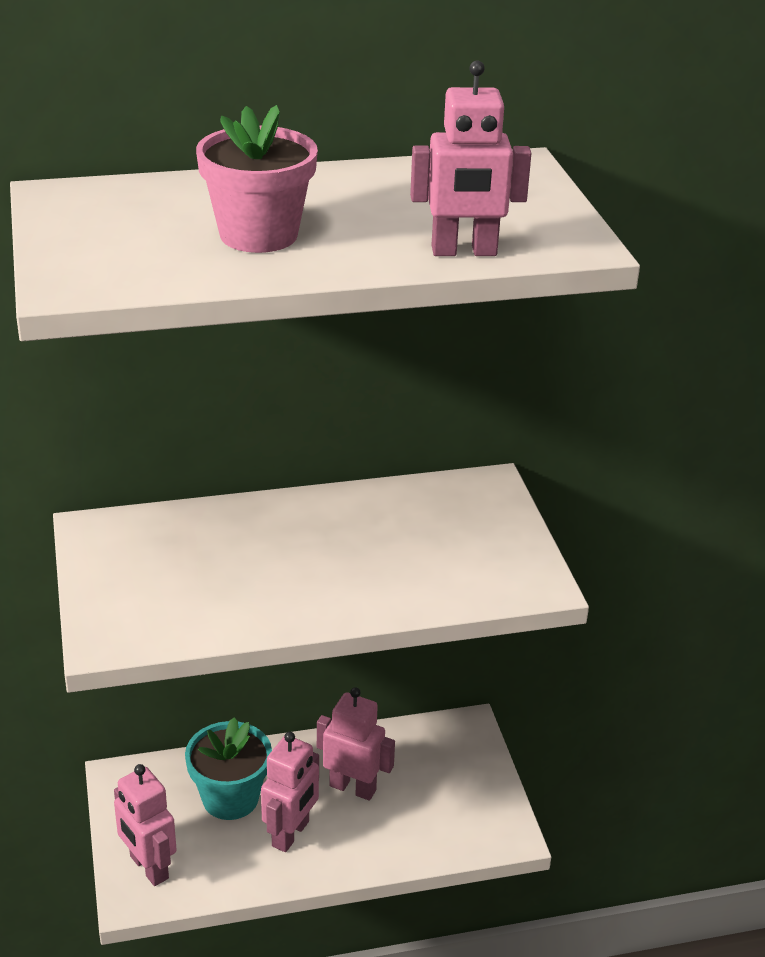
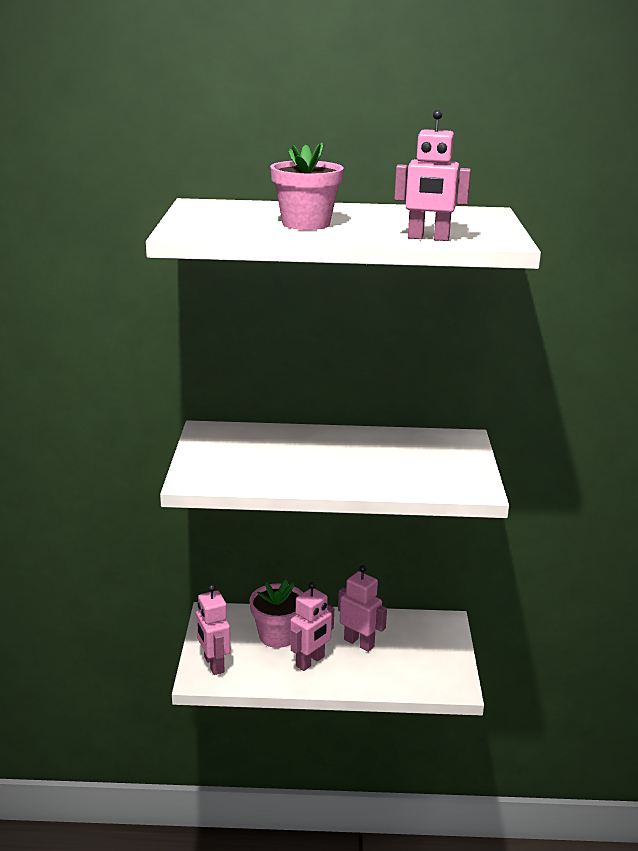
camera: 15 degrees right, 10 degrees down
(230, 798) = (277, 635): turquoise flower pot -> pink flower pot

